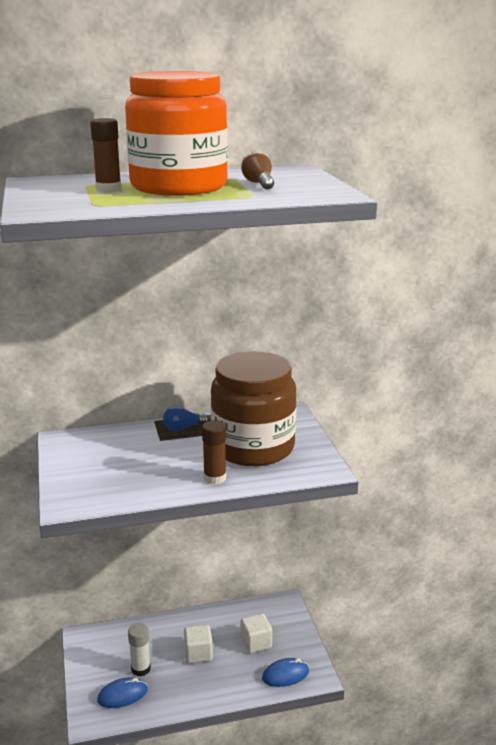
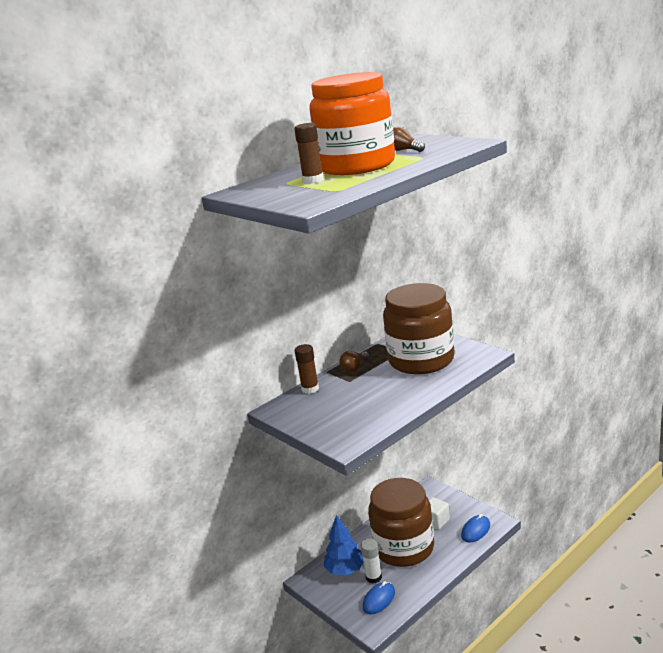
camera: 25 degrees left, 0 degrees up
(124, 646) = (345, 570): none -> blue tree
(183, 428) = (354, 367): blue light bulb -> brown light bulb
(198, 653) = (404, 547): white cube -> brown jar
(215, 478) = (423, 387): brown glue stick -> brown glue stick (310, 389)

